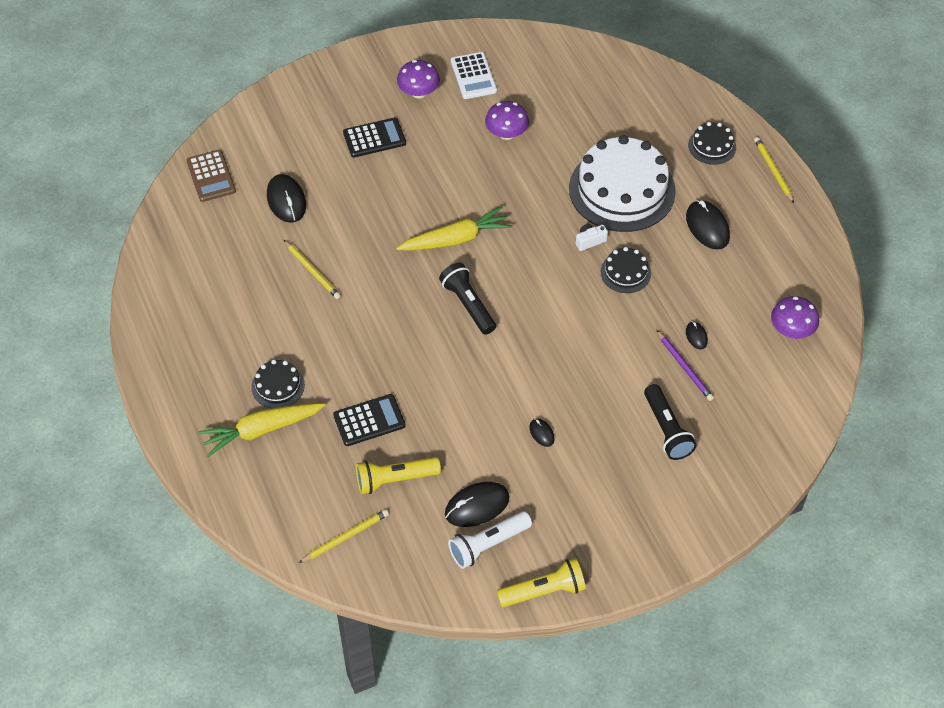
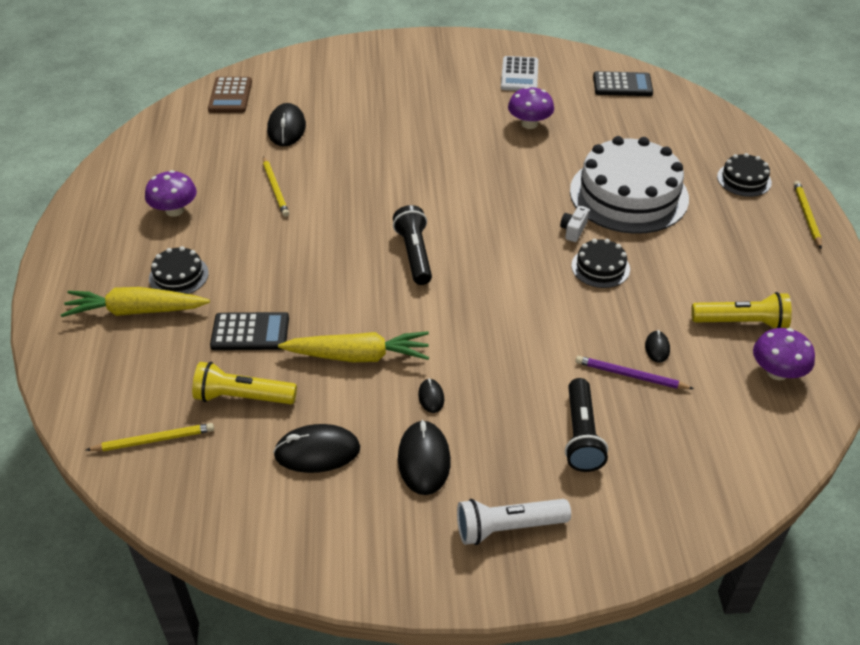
camera: 20 degrees right, 10 degrees down
(374, 138) = (398, 100): black calculator -> black calculator (622, 85)
(418, 92) = (460, 76): purple mushroom -> purple mushroom (174, 210)
(456, 239) = (433, 196): yellow carrot -> yellow carrot (358, 356)
(488, 545) = (307, 498): white flashlight -> white flashlight (507, 527)
(544, 591) = (345, 573): yellow flashlight -> yellow flashlight (741, 322)
(590, 241) = (573, 230): white camera -> white camera turned 60 degrees counterclockwise
(685, 367) = (630, 375): purple pencil -> purple pencil turned 120 degrees clockwise
(707, 227) = (711, 248): black mouse -> black mouse (424, 460)

